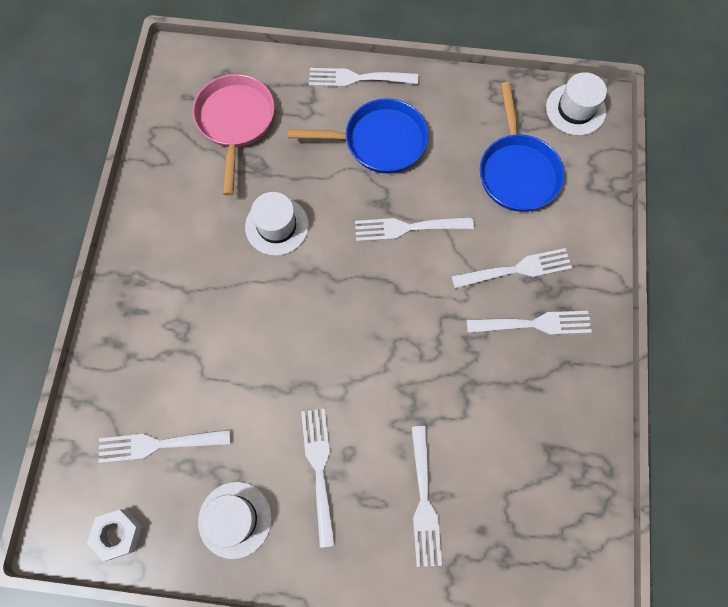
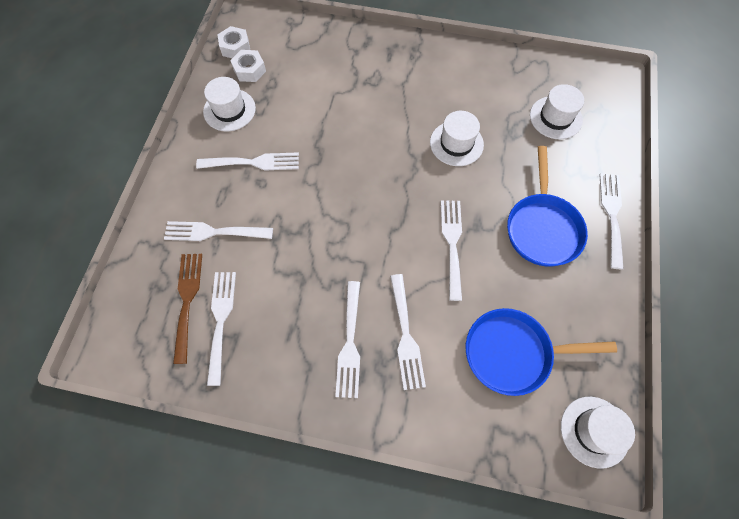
camera: 95 degrees right, 5 degrees down
(158, 444) = (290, 67): white fork -> white fork (220, 320)
(162, 503) = (249, 70): none -> white nut
(236, 122) = (555, 117): pink pan -> white hat
(516, 514) = (187, 301): none -> brown fork

